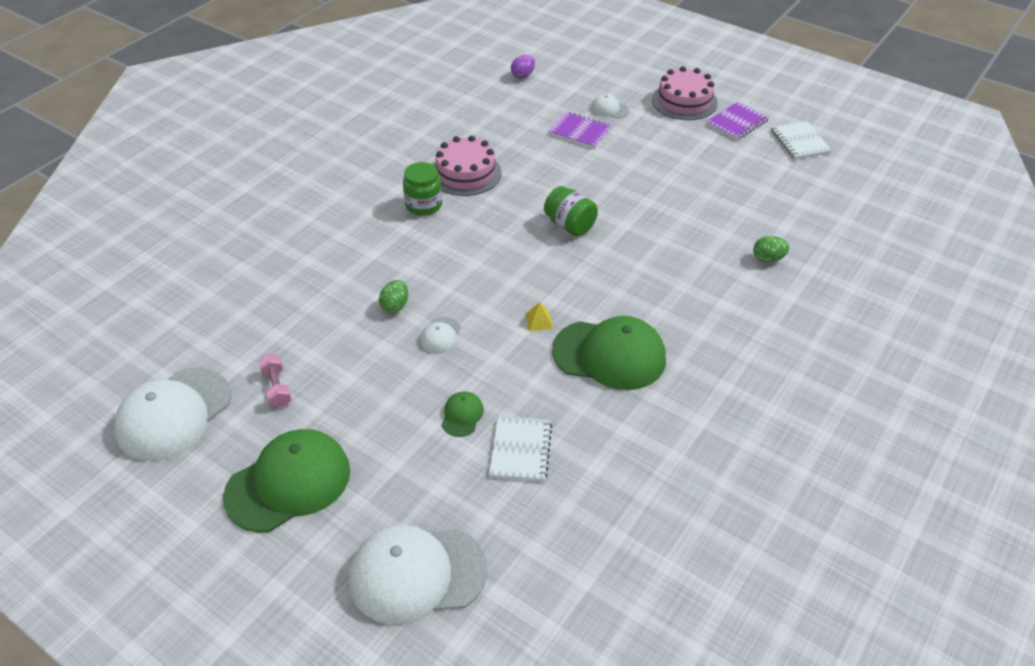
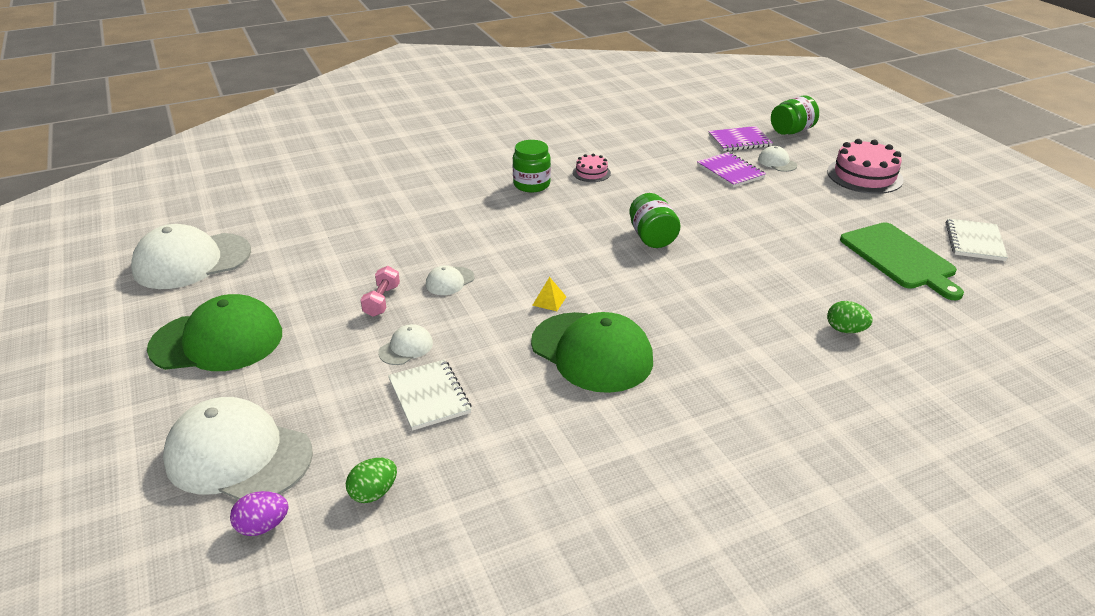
camera: 30 degrees right, 10 degrees down
(277, 388) = (282, 271): pink dumbbell -> pink dumbbell (382, 301)
(395, 306) = (434, 247): green egg -> green egg (374, 493)
(462, 415) = (406, 348): green cap -> white cap
(466, 173) = (591, 173): pink cake -> pink cake, size x0.53
(520, 450) = (429, 396): white notebook -> white notebook turned 60 degrees counterclockwise
(523, 75) = (713, 119): purple egg -> purple egg (263, 526)
(597, 69) = (792, 131): none -> green jar
(737, 122) = (910, 207): purple notebook -> purple notebook (739, 140)
(761, 177) = (899, 258): none -> green cutting board

